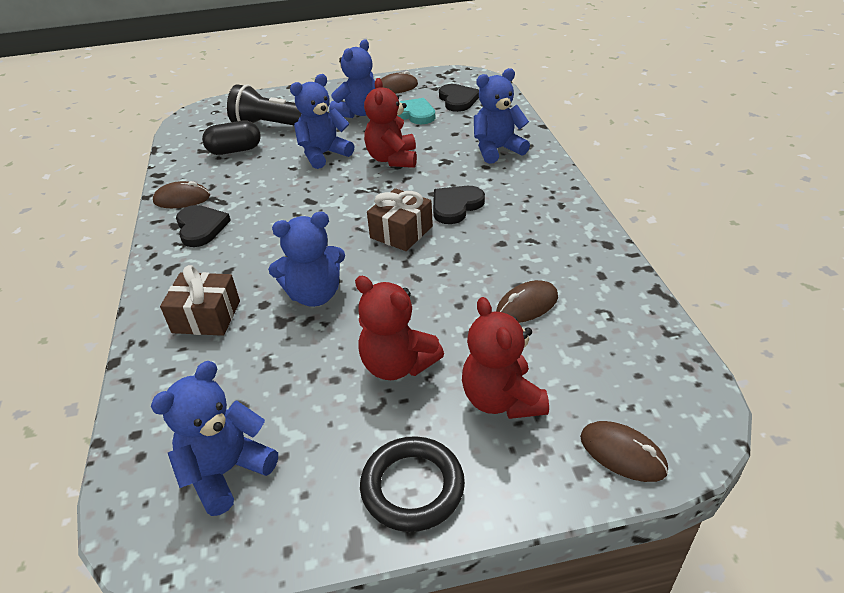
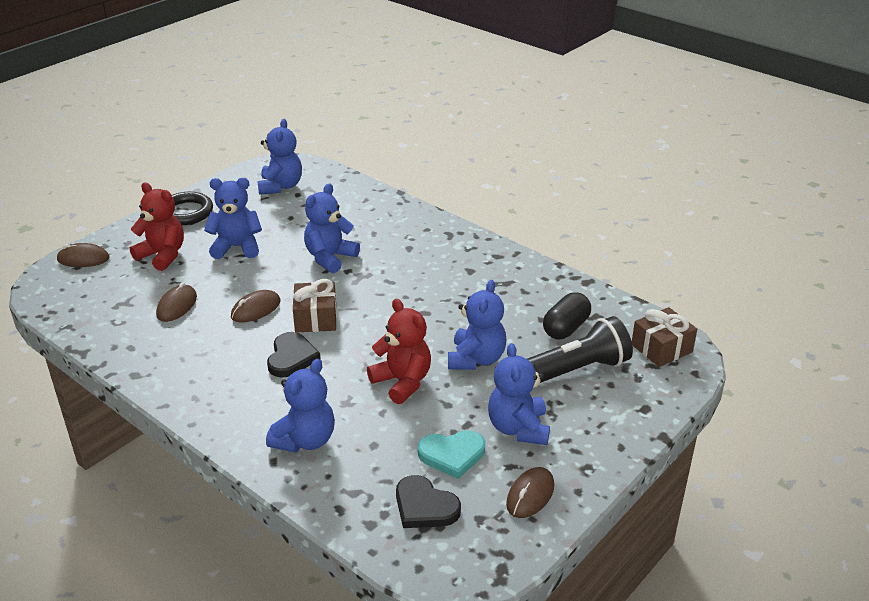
camera: 140 degrees right, 5 degrees down
(182, 199) = (527, 273): brown mouse -> brown mouse (256, 309)
(201, 228) = (474, 262): black heart -> none
(206, 317) = (382, 224): brown gift -> brown gift (661, 348)
(397, 365) = (237, 247): red teddy bear -> blue teddy bear

